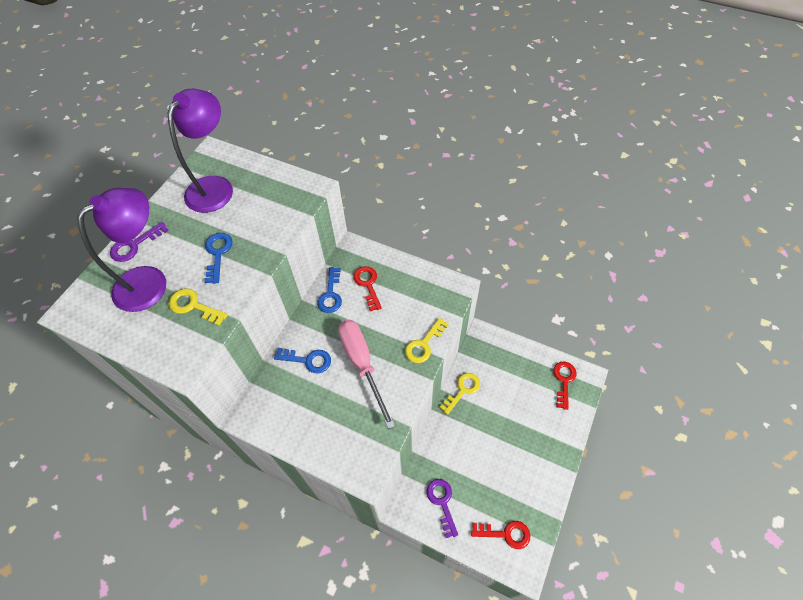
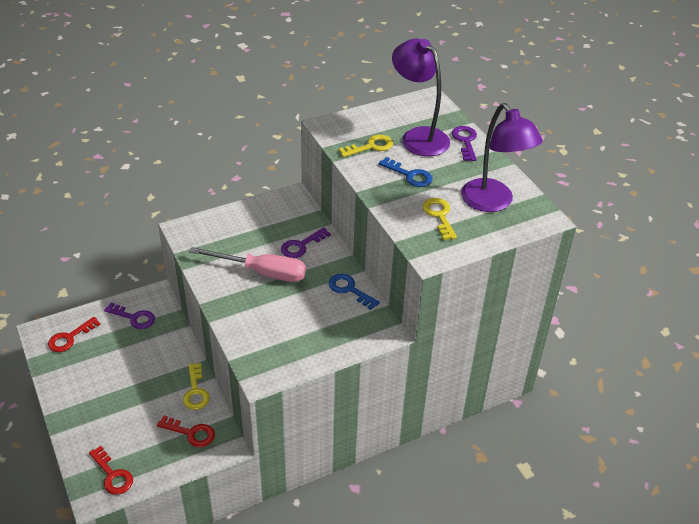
camera: 125 degrees right, 15 degrees down
(150, 281) = (418, 136): purple lamp -> purple lamp turned 150 degrees clockwise
(308, 360) = (301, 245): blue key -> purple key
(368, 285) = (333, 318): red key -> red key (191, 433)
(424, 344) = (234, 318): yellow key -> yellow key (439, 216)

